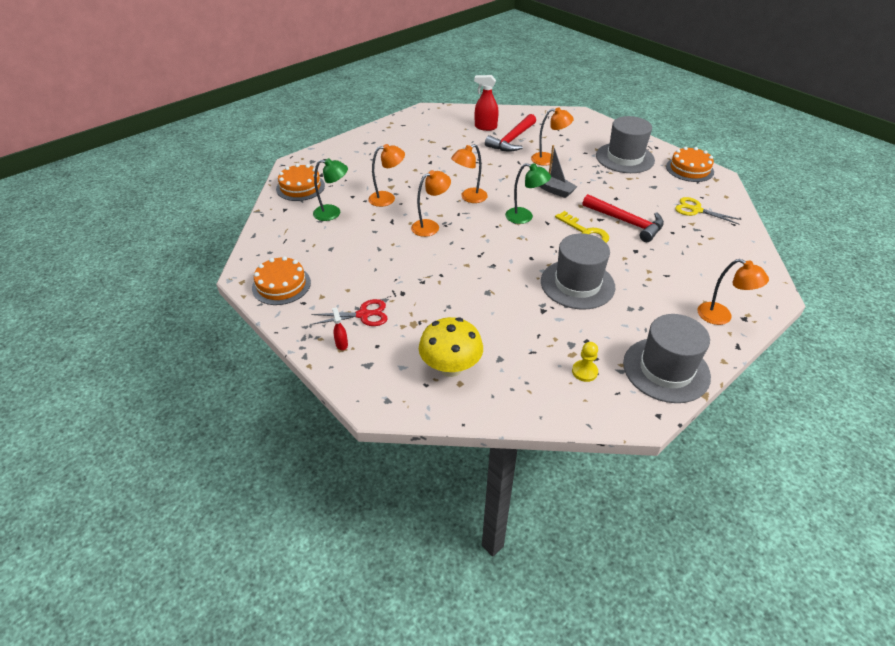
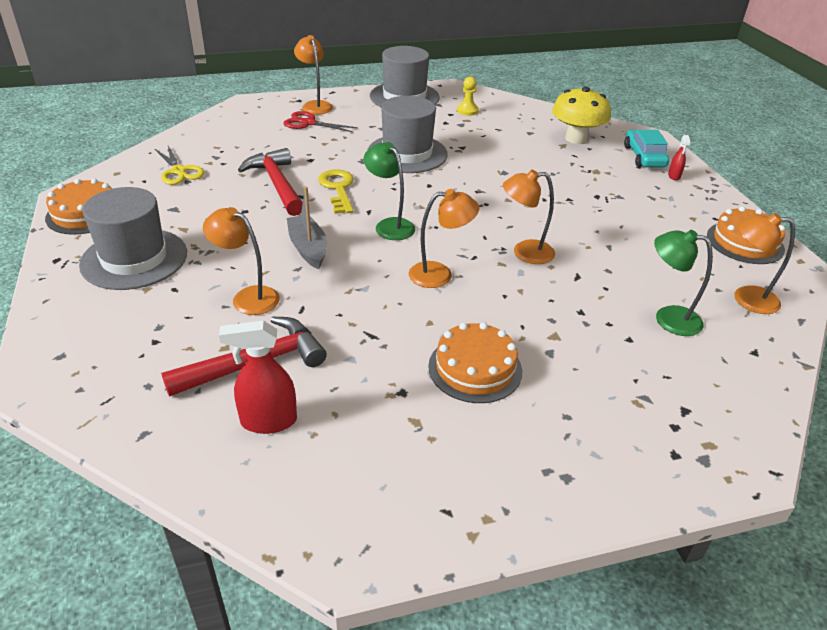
camera: 155 degrees left, 5 degrees down
(300, 187) = (728, 392): orange cake -> orange cake (475, 368)
(364, 315) = (646, 190): red scissors -> red scissors (308, 123)
(374, 364) = (644, 156): none -> turquoise car
(387, 198) = (569, 315): orange lamp -> orange lamp (746, 299)
(485, 127) = (268, 421): red spray bottle -> red spray bottle turned 135 degrees clockwise

